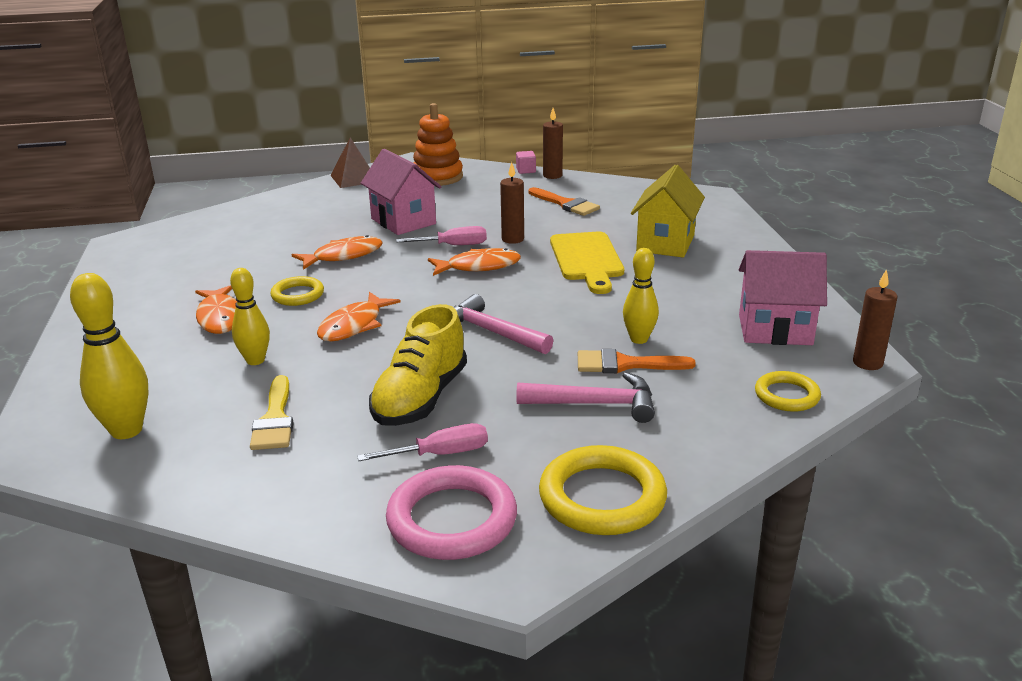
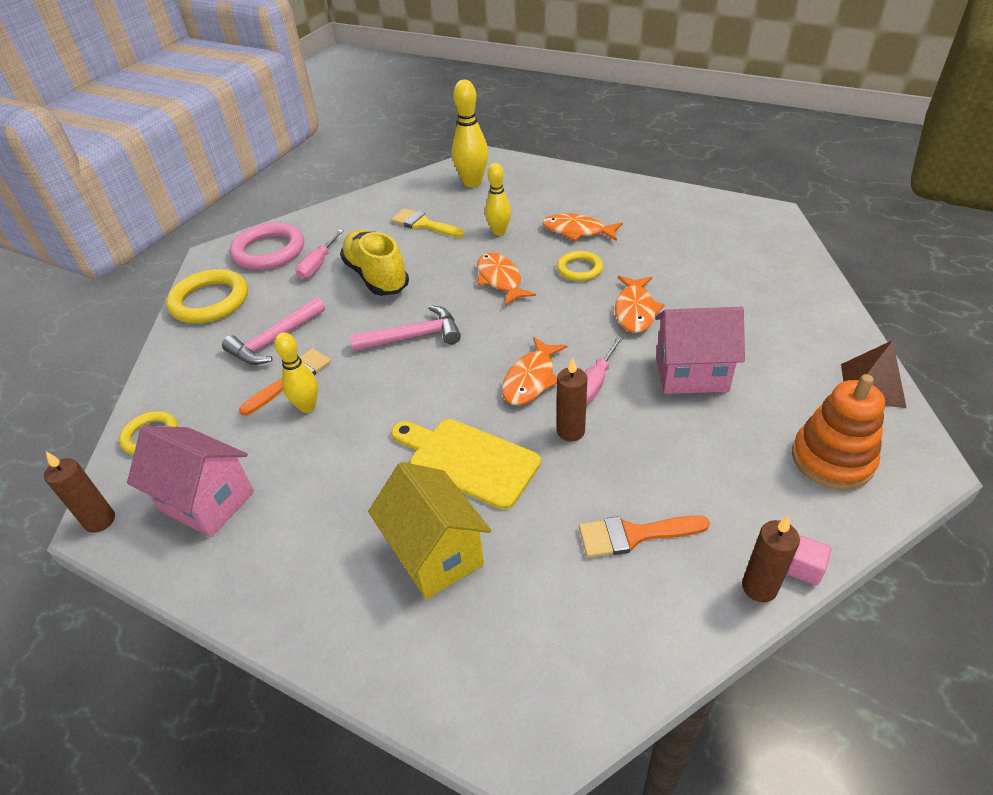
camera: 130 degrees right, 15 degrees up
(775, 330) = (207, 501): pink house -> pink house turned 75 degrees clockwise

